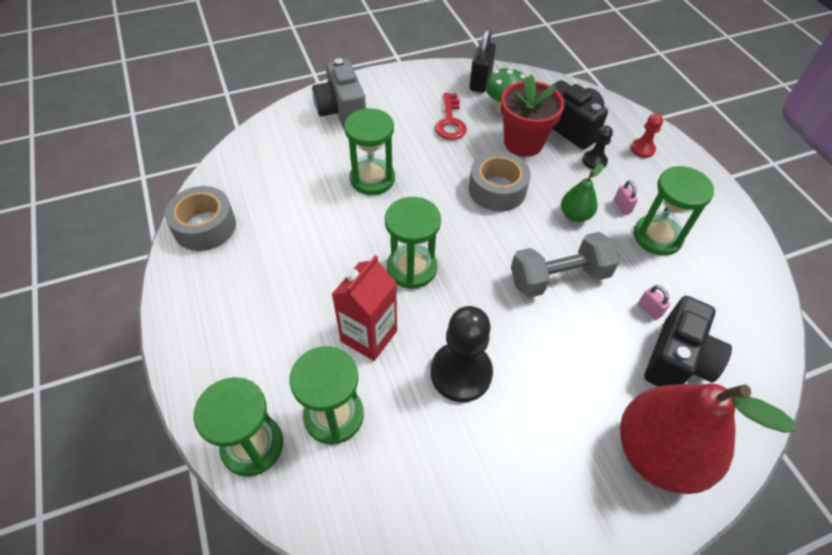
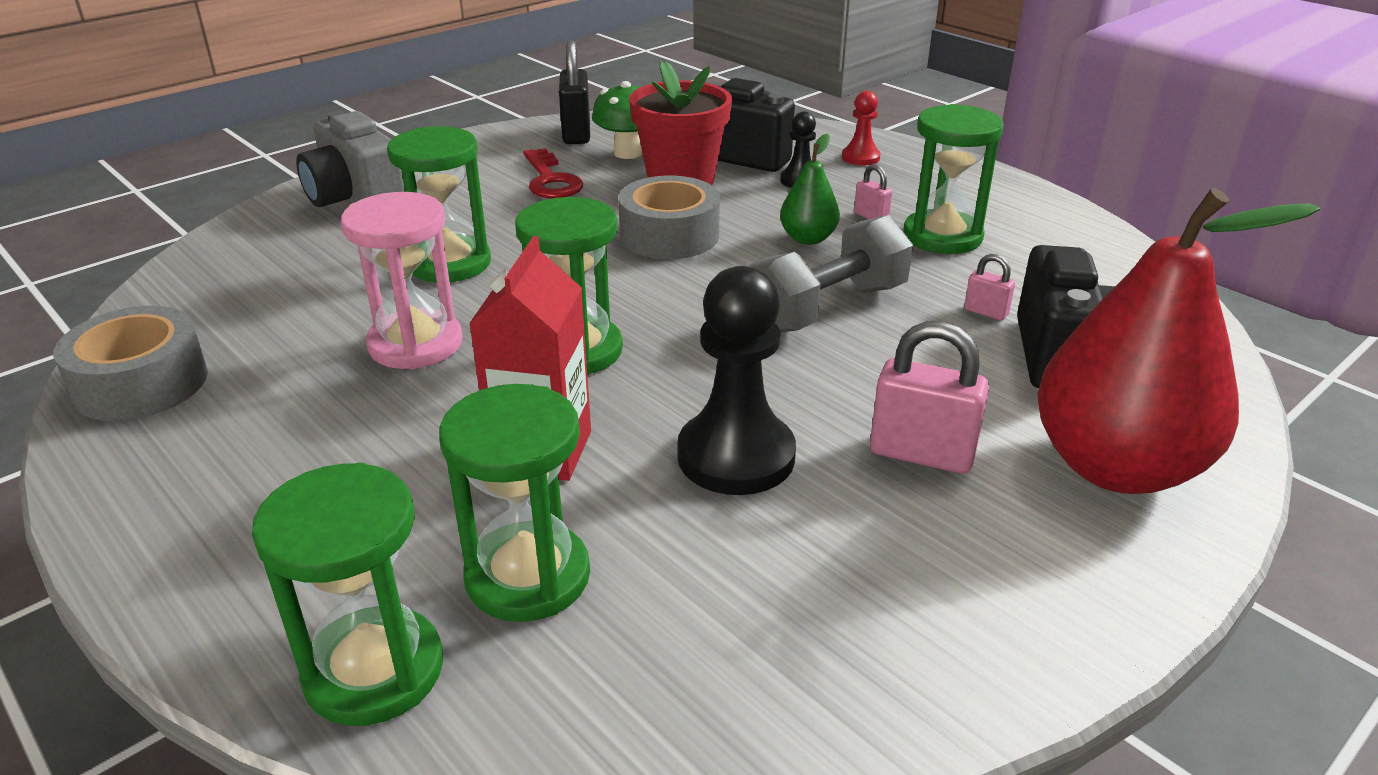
camera: 20 degrees left, 20 degrees down
(335, 238) = (415, 344): none -> pink hourglass
(557, 405) = (921, 454): none -> pink padlock

